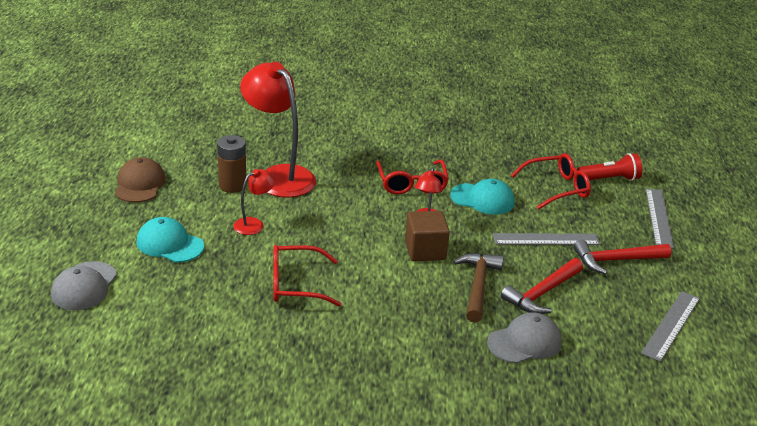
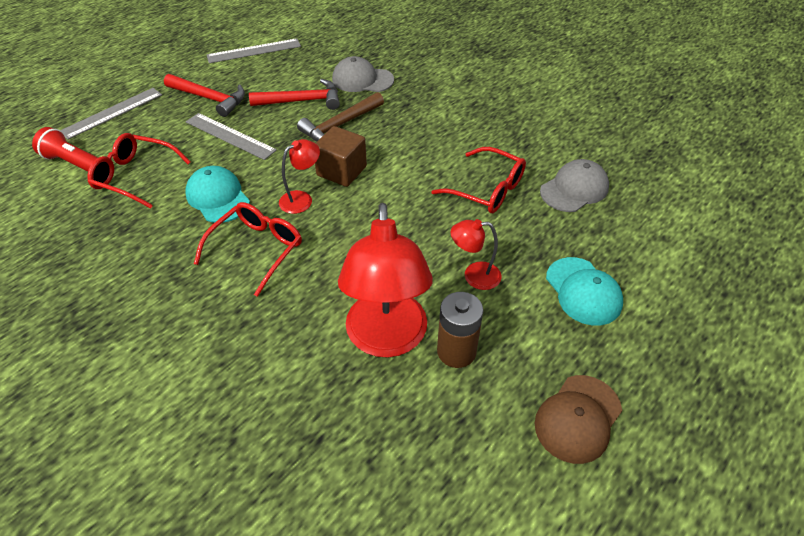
camera: 140 degrees left, 15 degrees up
(84, 286) = (697, 277): grey cap -> grey cap (574, 189)

